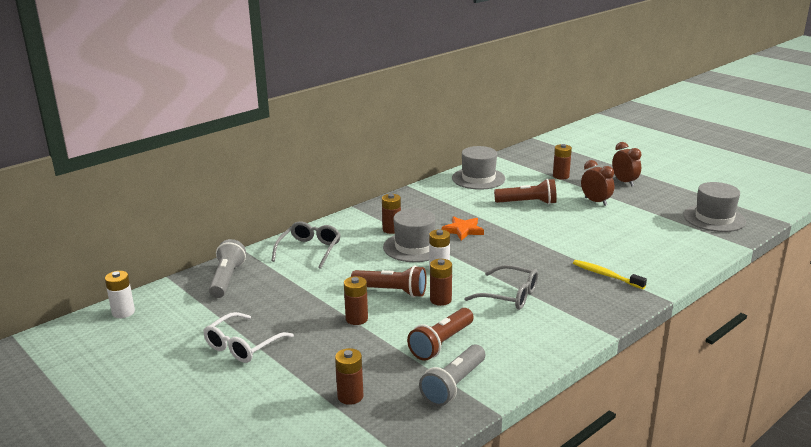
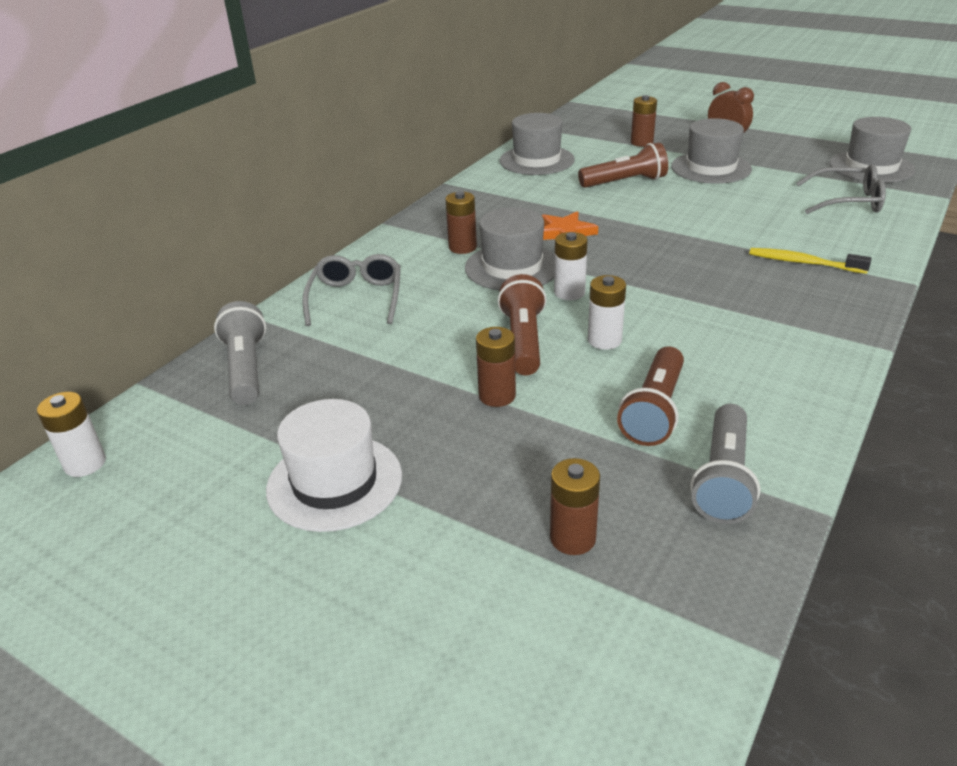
camera: 15 degrees left, 10 degrees up
(243, 345) = (334, 482): white glasses -> white hat
(392, 291) = (523, 340): brown flashlight -> brown flashlight turned 90 degrees counterclockwise
(440, 300) = (604, 340): brown battery -> white battery
(509, 295) = (697, 315): grey glasses -> grey glasses (846, 201)
(595, 202) = (711, 168): brown clock -> grey hat

